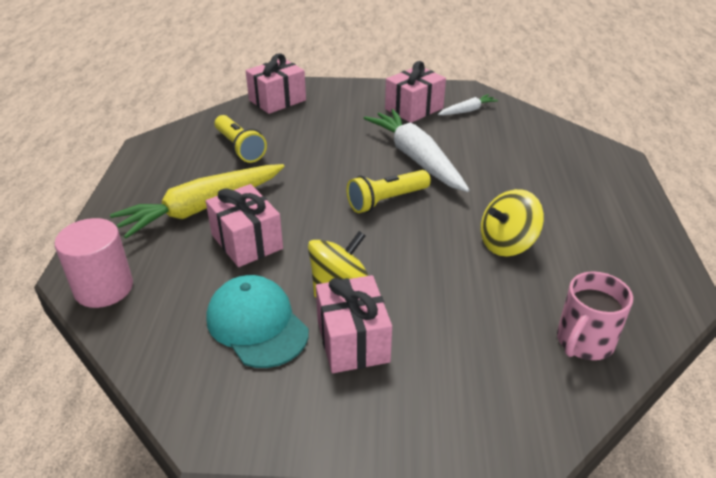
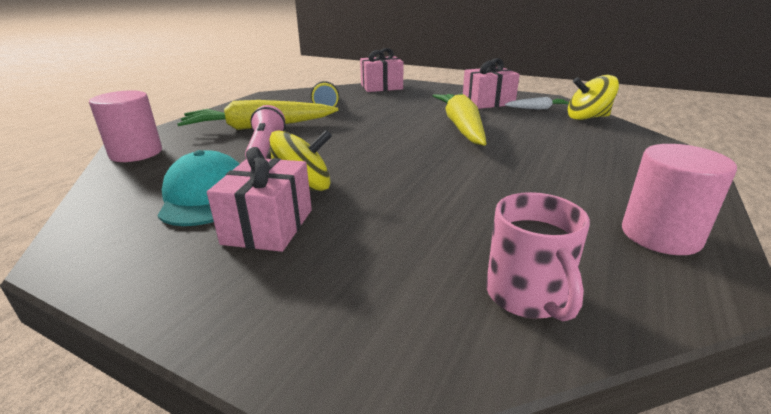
camera: 25 degrees right, 10 degrees down
(247, 242) = (265, 148): pink gift -> pink flashlight
(386, 201) = (407, 146): yellow flashlight -> none
(416, 158) = (461, 127): white carrot -> yellow carrot
(507, 243) = (501, 192): yellow spinning top -> yellow spinning top (587, 118)
(584, 342) = (527, 296): pink mug -> pink mug turned 75 degrees counterclockwise
(635, 258) = (660, 235): none -> pink cylinder

